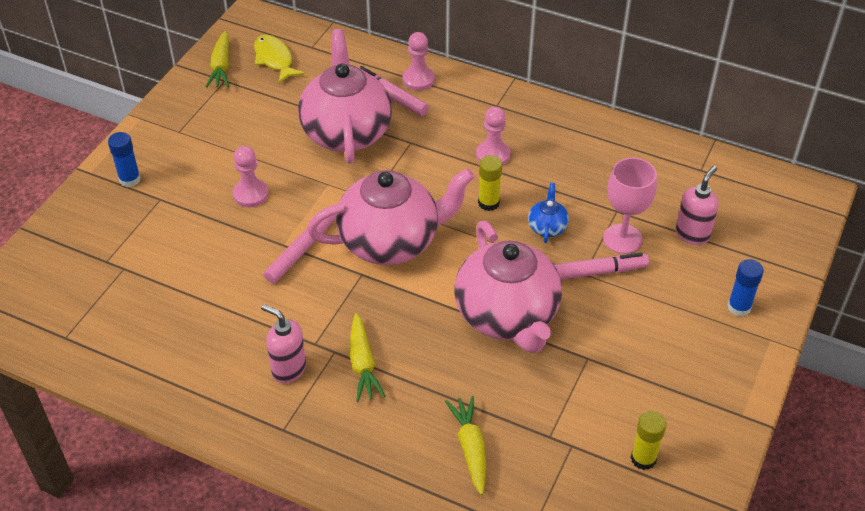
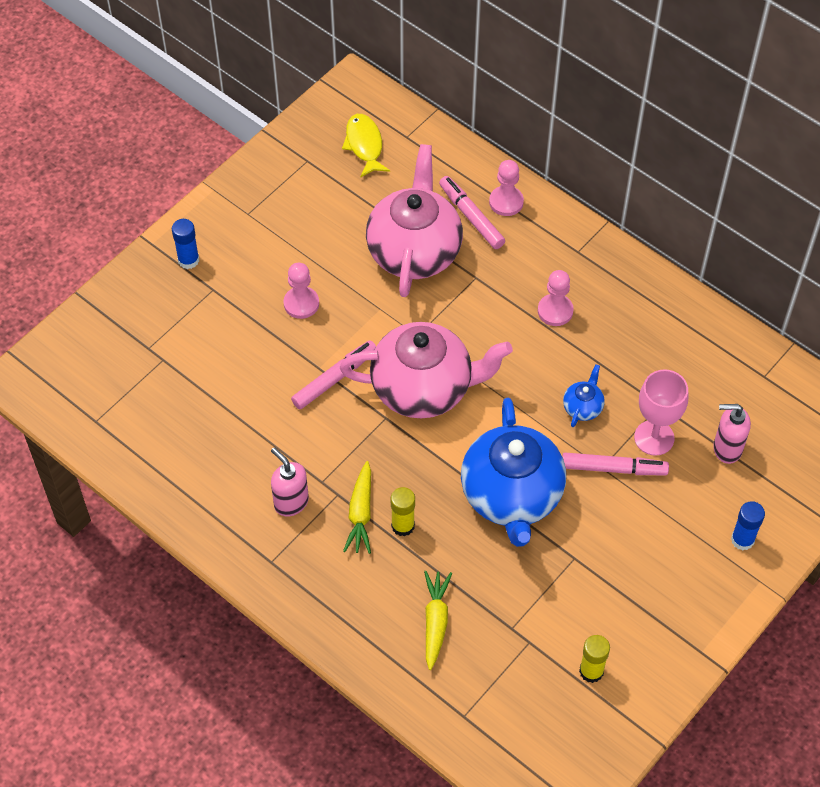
camera: 15 degrees right, 10 degrees up
(221, 67) = (307, 143): yellow carrot -> none
(488, 203) = (533, 366): yellow glue stick -> yellow glue stick (403, 526)
(507, 316) = (512, 496): pink teapot -> blue teapot
(692, 234) = (726, 449): pink soap dispenser -> pink soap dispenser turned 135 degrees counterclockwise

